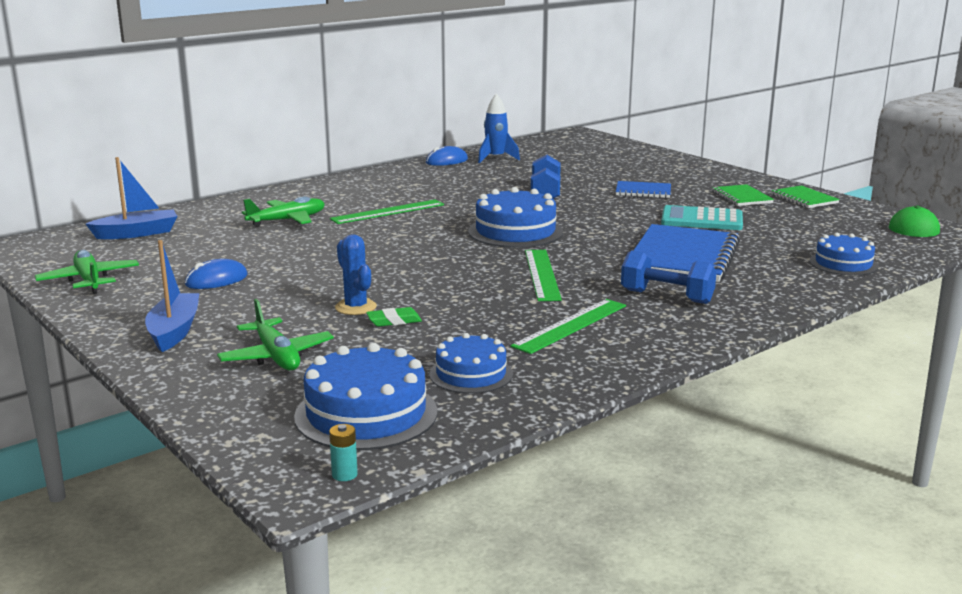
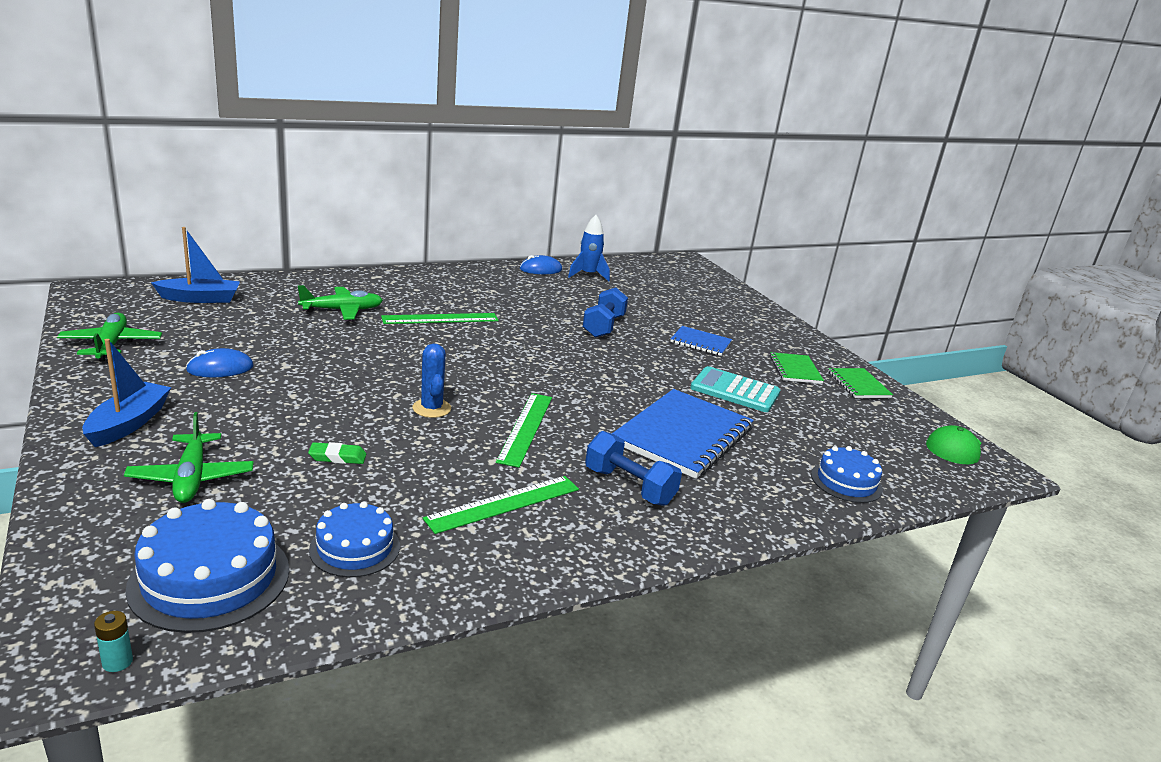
camera: 10 degrees right, 5 degrees up
(355, 307) = (316, 431): blue cactus -> blue cactus (431, 408)
(515, 231) = (540, 367): blue cake -> none

